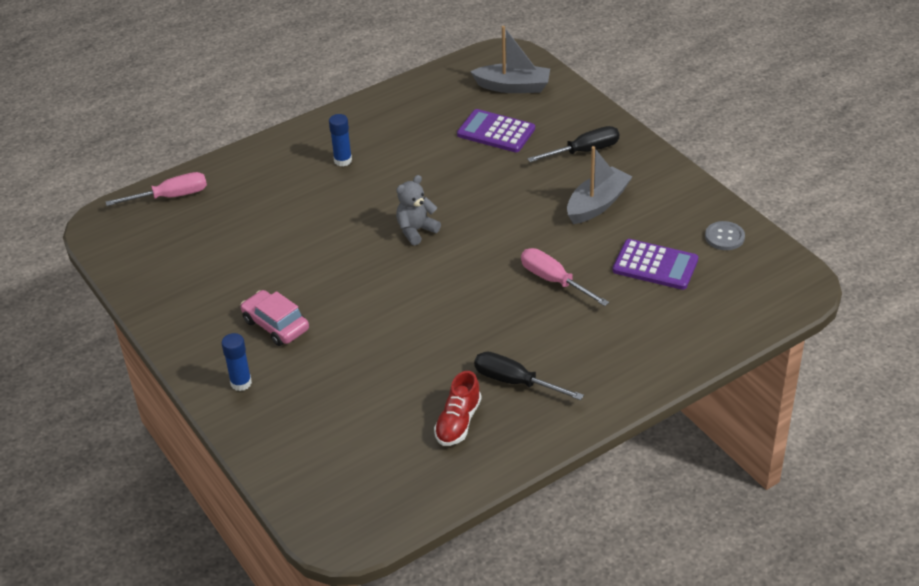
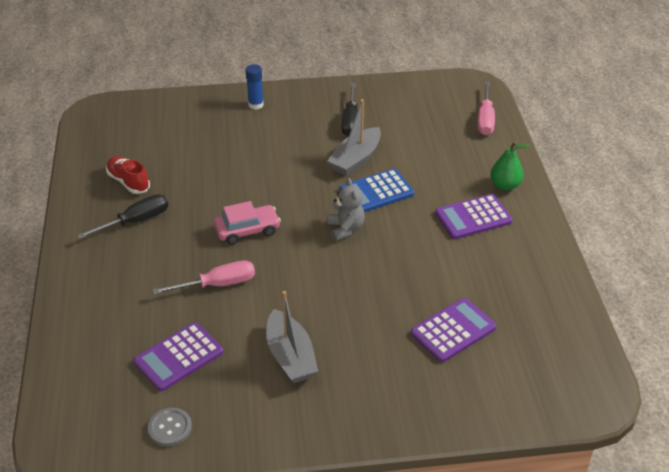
camera: 115 degrees right, 0 degrees up
(275, 325) = (297, 132): pink car -> pink car (247, 230)
(280, 155) = (505, 185): none -> green pear
(343, 160) = (473, 217): blue glue stick -> purple calculator
(346, 230) = (376, 192): none -> blue calculator
(513, 87) = (526, 376): grey boat -> grey boat (356, 159)
(584, 151) = (377, 383): black screwdriver -> black screwdriver (350, 121)

